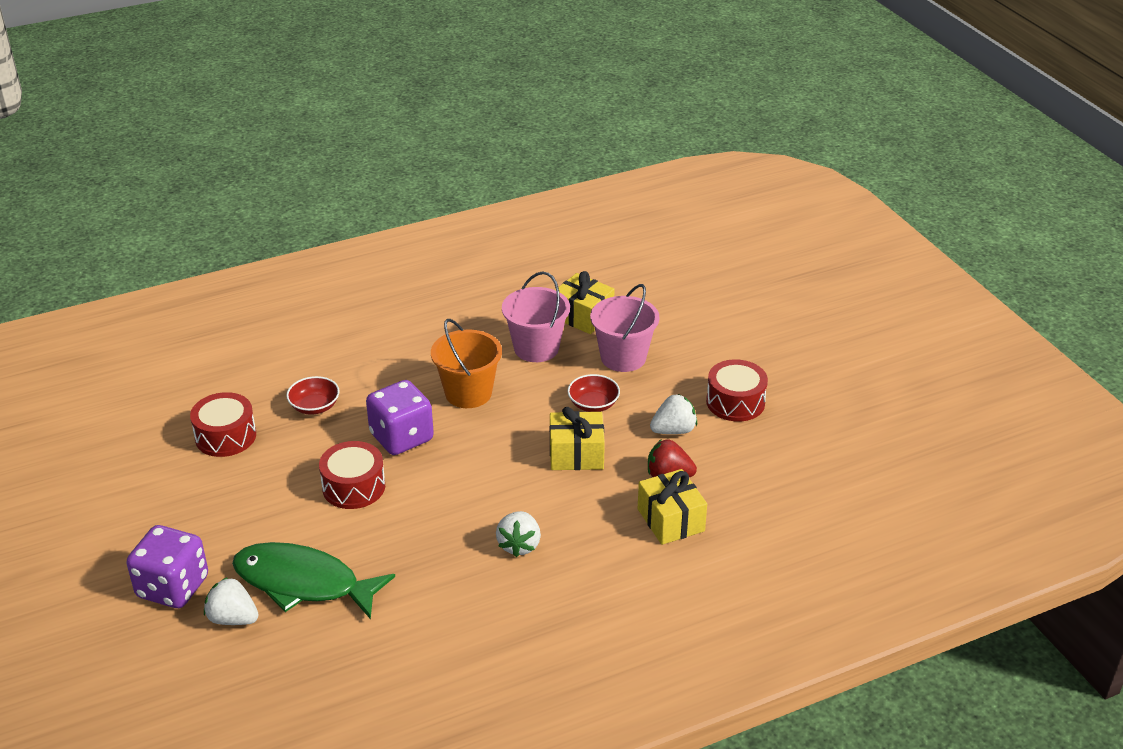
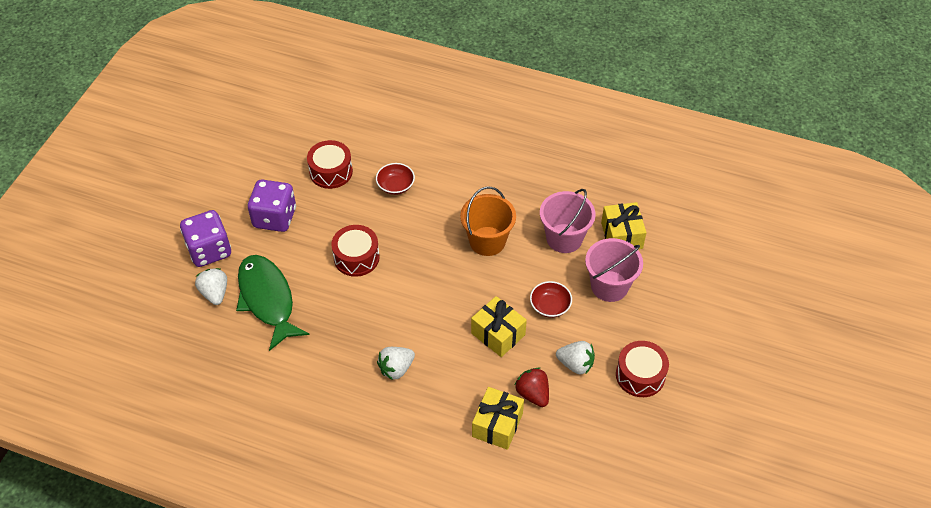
camera: 45 degrees right, 15 degrees up
(401, 437) = (417, 244): purple dice -> purple dice (275, 218)

